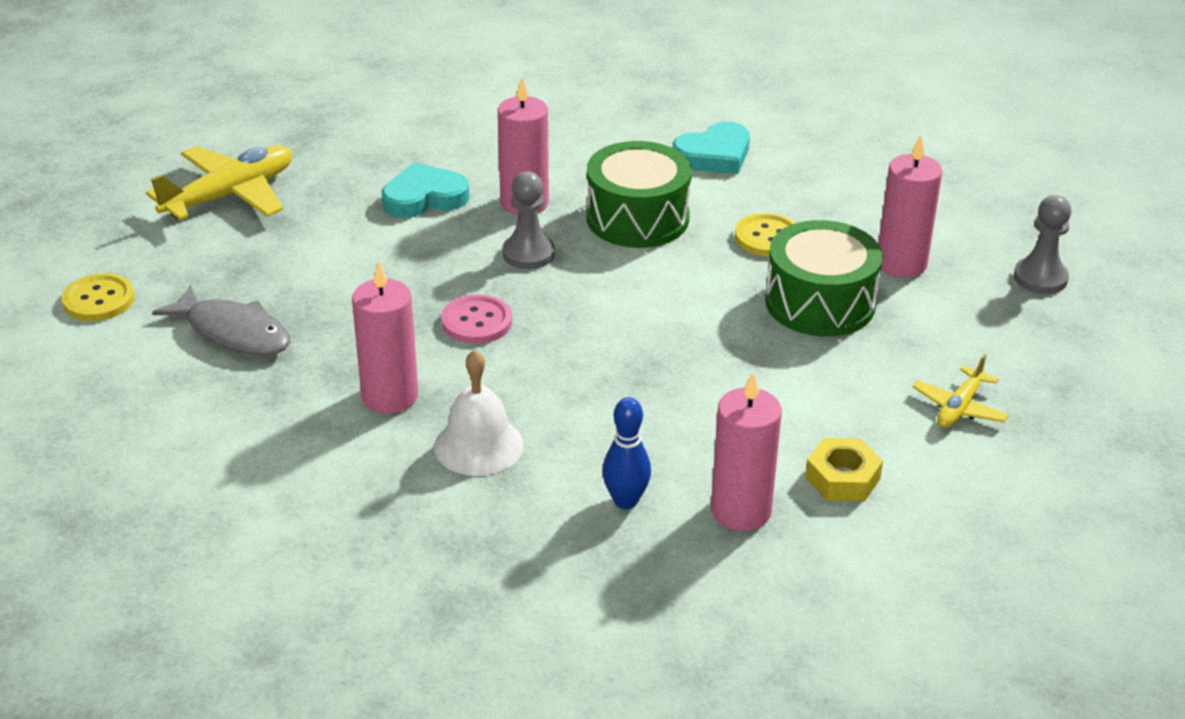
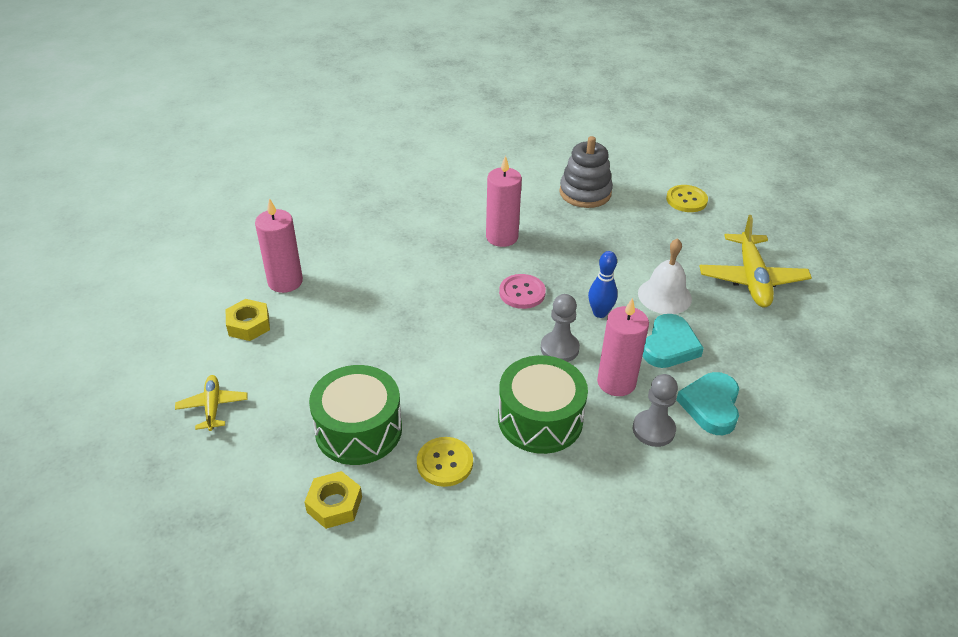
camera: 135 degrees right, 5 degrees up
(185, 386) = (585, 193): none -> grey stacking toy
(233, 332) = (610, 221): grey fish -> none
(478, 445) = (434, 241): white bell -> white bell (664, 296)
(625, 501) = (342, 256): blue bowling pin -> blue bowling pin (600, 313)
(714, 155) = (570, 522): turquoise heart -> turquoise heart (711, 406)
(901, 264) = (334, 504): pink candle -> yellow nut
(1040, 278) = (221, 566): grey pawn -> grey pawn (653, 429)

